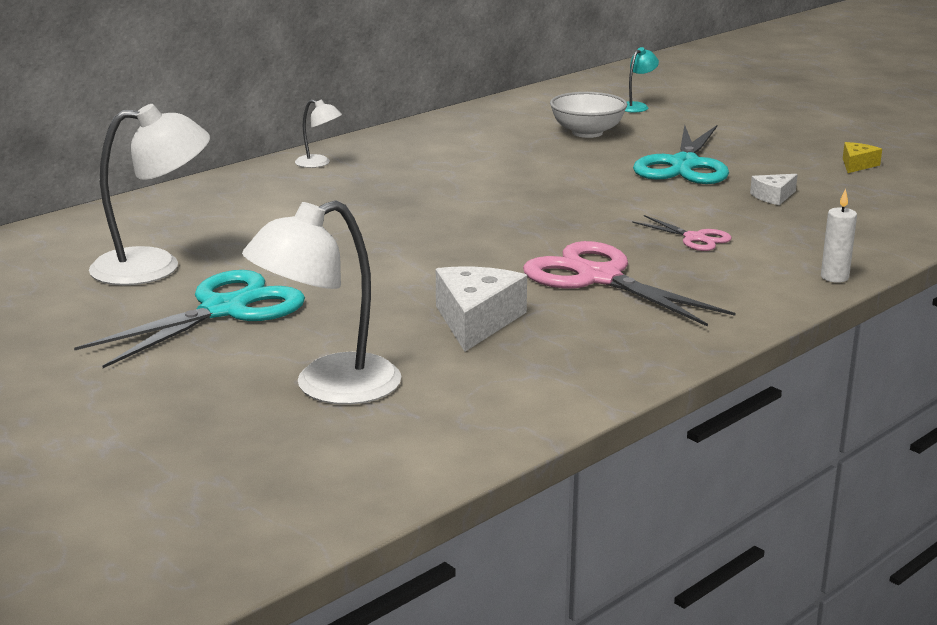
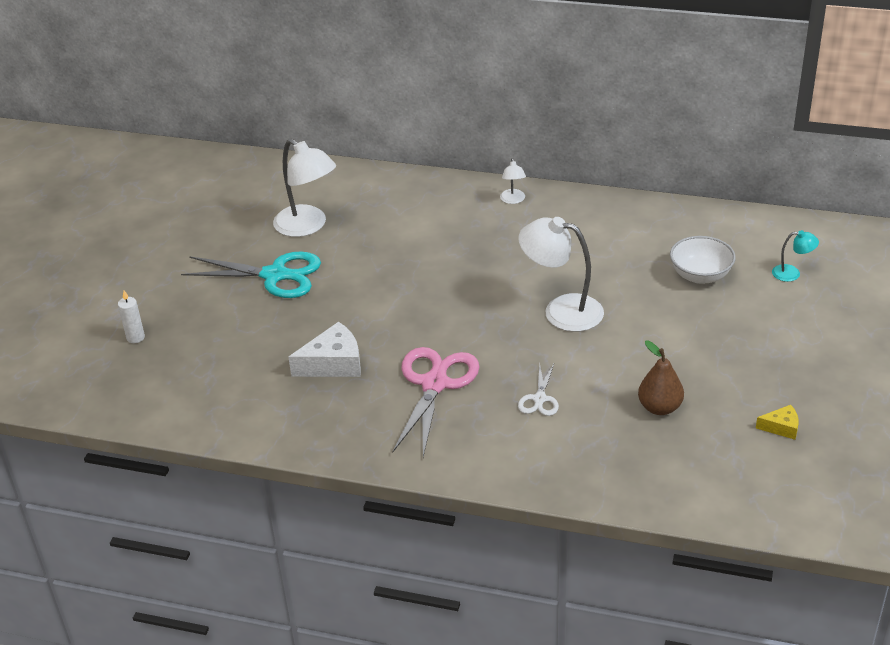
camera: 60 degrees right, 15 degrees up
(328, 387) = (216, 351): white lamp -> white lamp (561, 310)
(684, 165) = (680, 344): turquoise scissors -> none
(695, 238) = (539, 399): pink scissors -> white scissors
(773, 196) = (659, 407): white cheese -> brown pear
(834, 277) = (529, 483): white candle -> white candle (135, 337)

